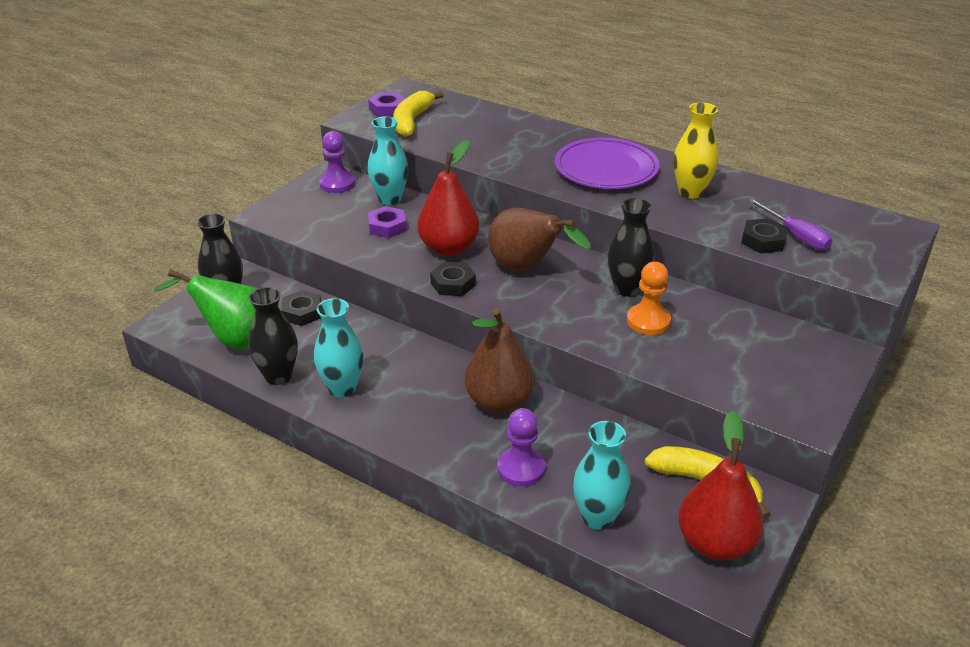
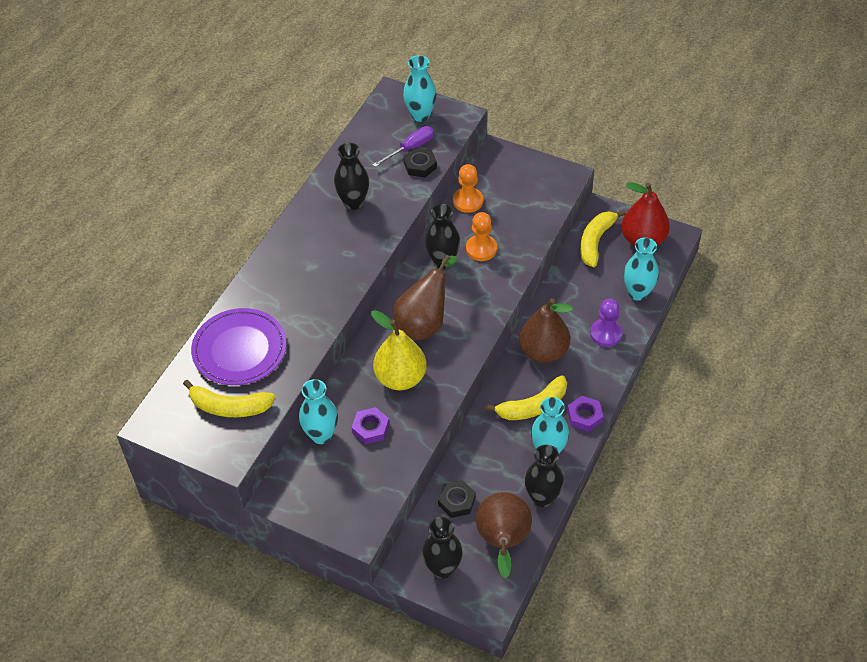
camera: 95 degrees left, 15 degrees up
(235, 340) = (503, 542): green pear -> brown pear
(337, 184) = (294, 484): purple pawn -> none
(387, 109) = (201, 433): purple nut -> purple nut (584, 416)
(413, 382) = (533, 406): none -> yellow banana
(449, 248) = (400, 378): red pear -> yellow pear
(453, 284) = (452, 368): black nut -> none
(606, 169) = (318, 254): purple plate -> purple plate (239, 350)
(690, 192) = (353, 202): yellow vase -> black vase
(738, 317) = (468, 201): none -> orange pawn
(865, 247) = (420, 115): none -> turquoise vase

